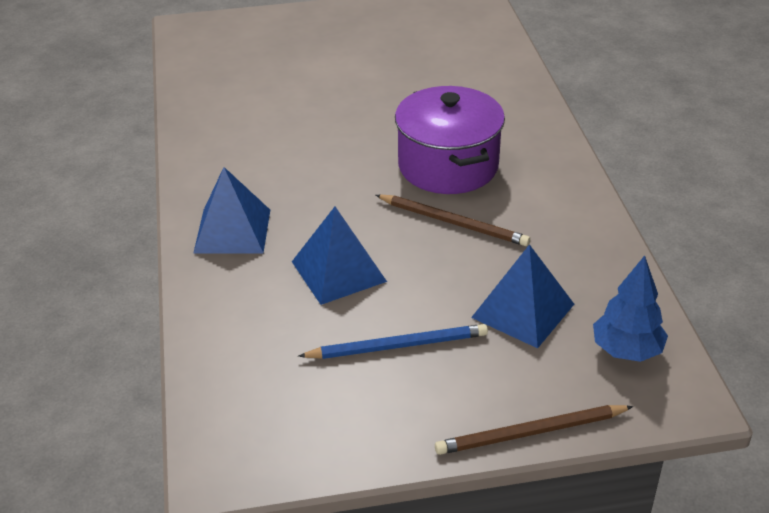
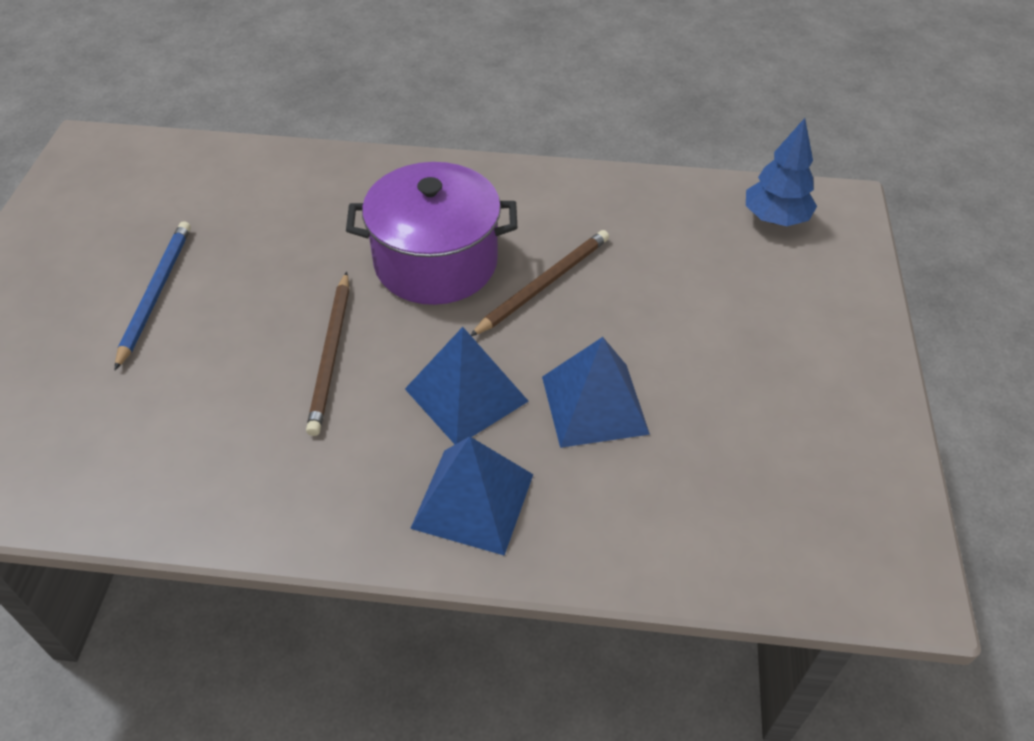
camera: 75 degrees left, 10 degrees up
(398, 346) = (735, 379): blue pencil -> blue pencil (156, 293)
(523, 310) = (703, 270): blue pyramid -> blue pyramid (466, 394)
(530, 433) = (872, 311): brown pencil -> brown pencil (331, 355)

